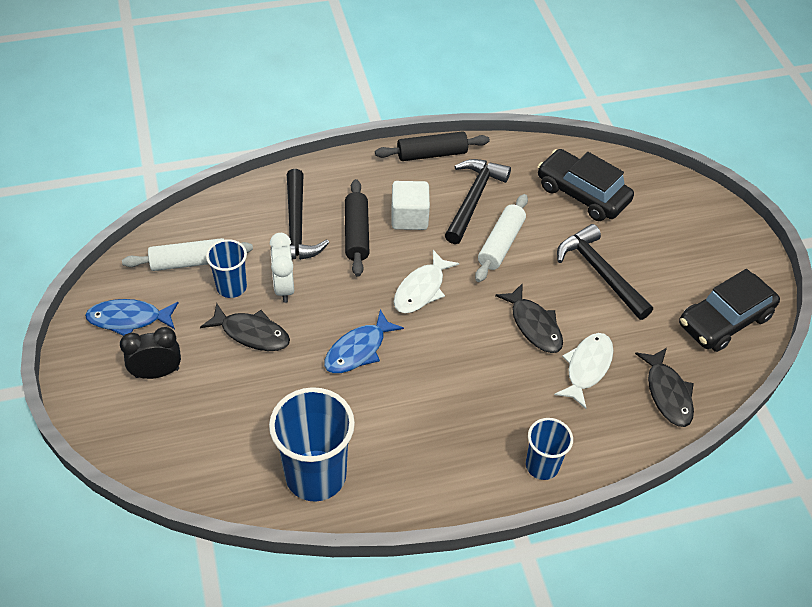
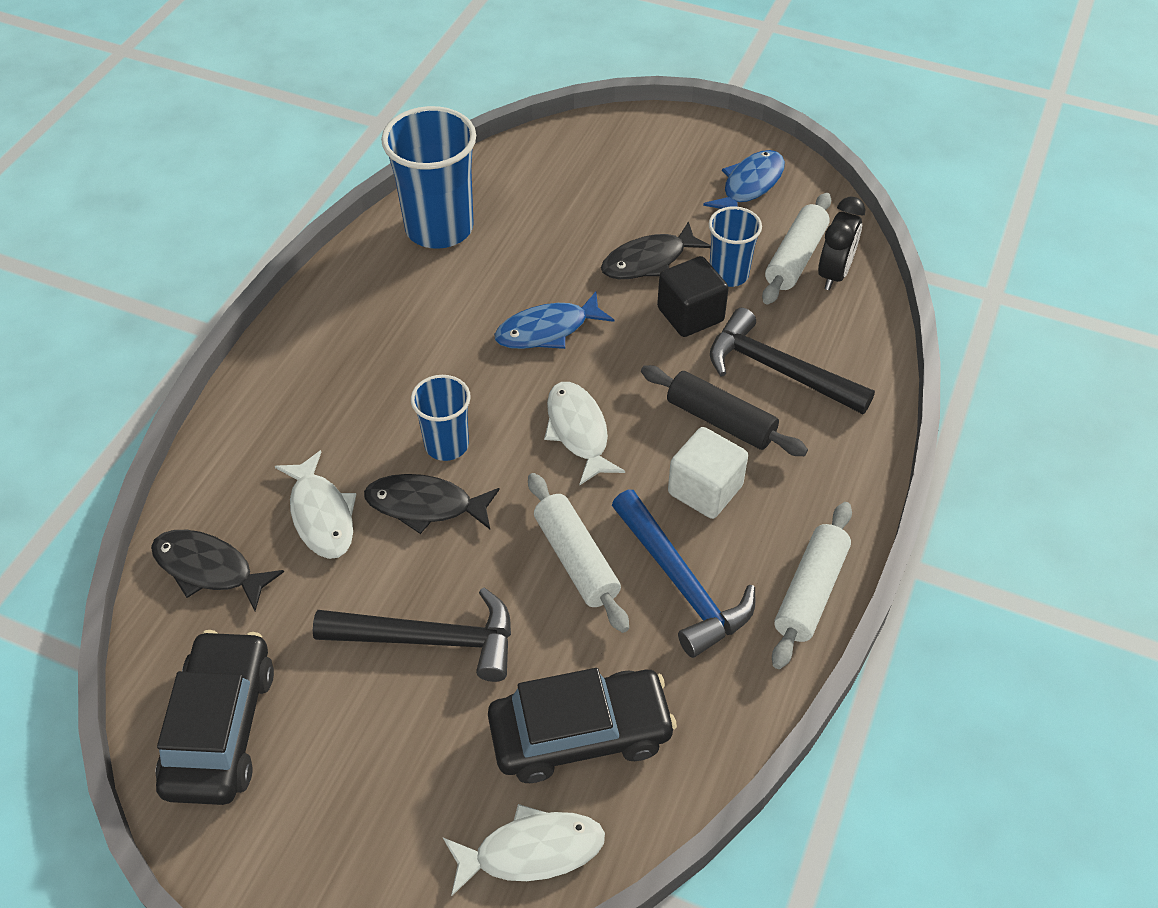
camera: 130 degrees right, 0 degrees up
(157, 372) = (661, 178): black clock -> black clock (834, 274)
(284, 287) = (690, 315): white clock -> black cube
(358, 350) = (547, 330): blue fish -> blue fish turned 105 degrees counterclockwise
(431, 154) = (810, 592): black rolling pin -> white rolling pin
(473, 199) = (681, 583): black hammer -> blue hammer
(542, 465) = (265, 391): blue cup -> blue cup (446, 444)
(644, 181) = (531, 851): none -> white fish

